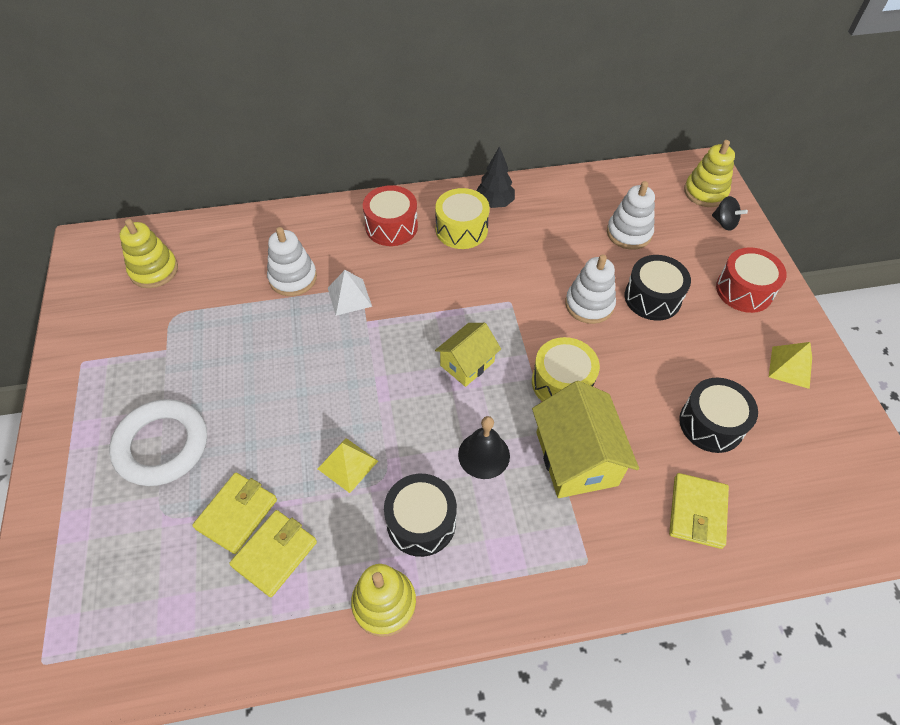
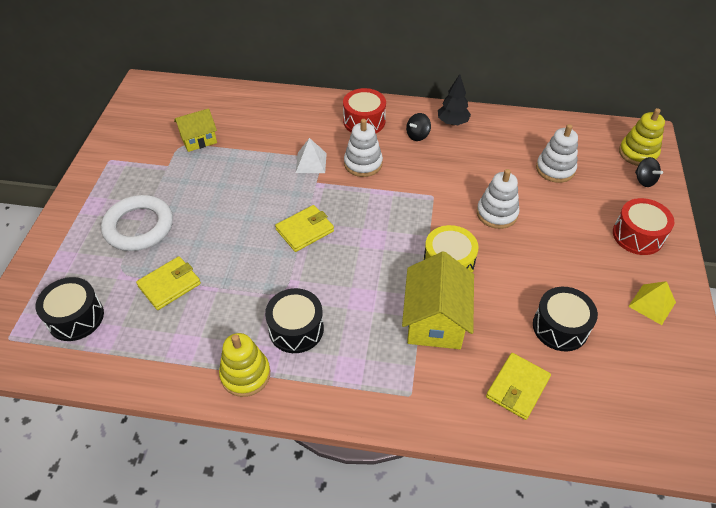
camera: 20 degrees right, 5 degrees down
(154, 270) = (181, 112): yellow stacking toy -> none
(275, 554) = (184, 318): yellow wallet -> yellow wallet (305, 230)
(293, 278) = (275, 140): white stacking toy -> white stacking toy (363, 163)
(347, 464) = (260, 275): yellow pyramid -> none
(461, 229) = (417, 135): yellow drum -> black spinning top
(467, 364) = (379, 231): yellow house -> yellow house (198, 139)
(484, 455) = (363, 297): black bell -> none
(652, 298) = (553, 221): black drum -> black drum (76, 317)

